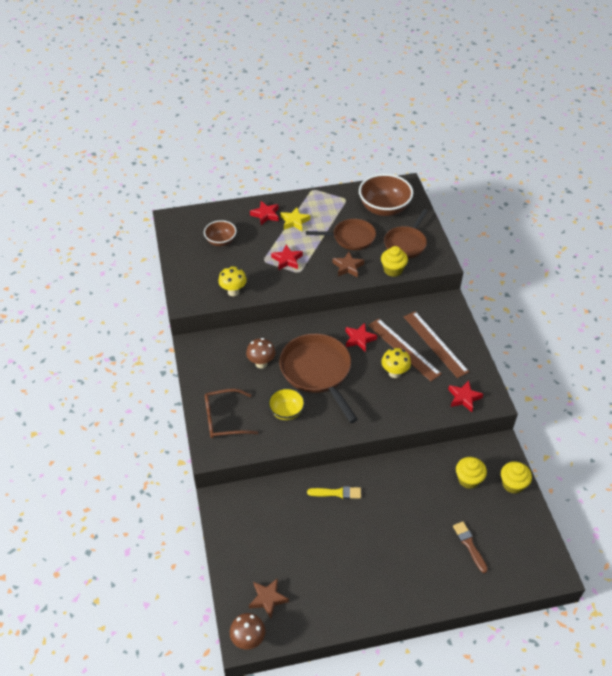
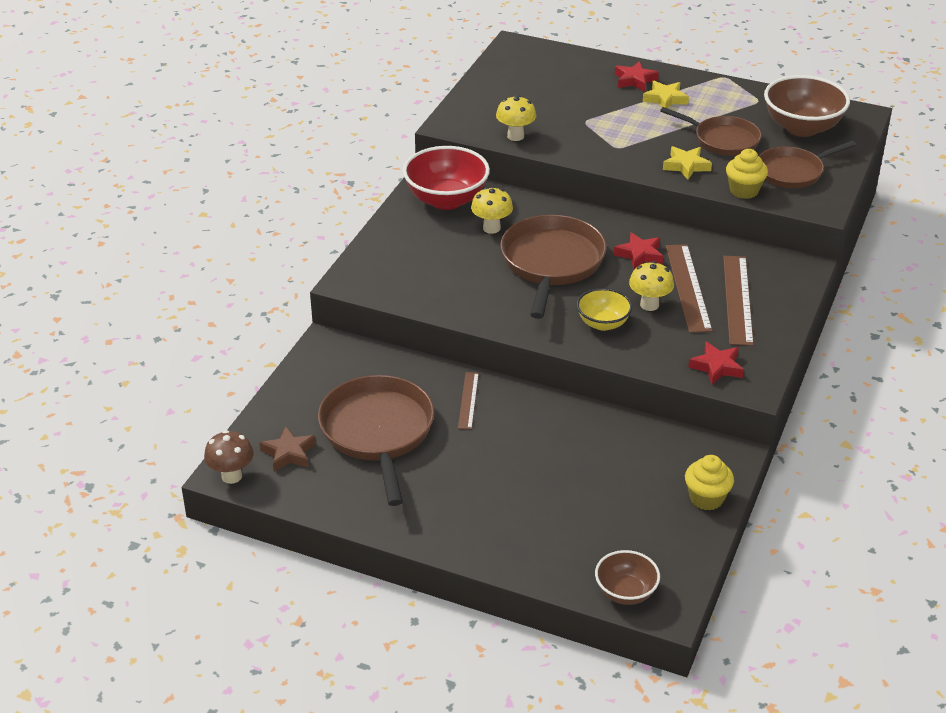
camera: 35 degrees right, 10 degrees down
(216, 355) = (446, 200): none -> red bowl
(221, 241) = (551, 85): brown bowl -> brown bowl (625, 592)
(224, 419) = (394, 259): brown glasses -> none
(261, 363) = (491, 228): brown mushroom -> yellow mushroom
(286, 411) = (474, 283): yellow bowl -> yellow bowl (603, 323)
(287, 260) = (614, 131): red star -> none
(306, 549) = (378, 432): none -> brown pan
(337, 493) = (468, 400): yellow brush -> brown ruler
(348, 267) = (686, 166): brown star -> yellow star
(468, 479) = (650, 466): yellow cupcake -> none
(469, 545) = (581, 526): brown brush -> none

